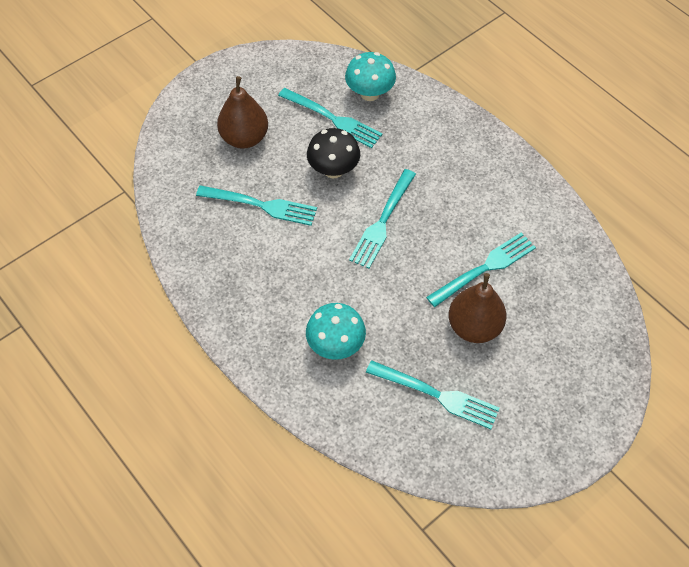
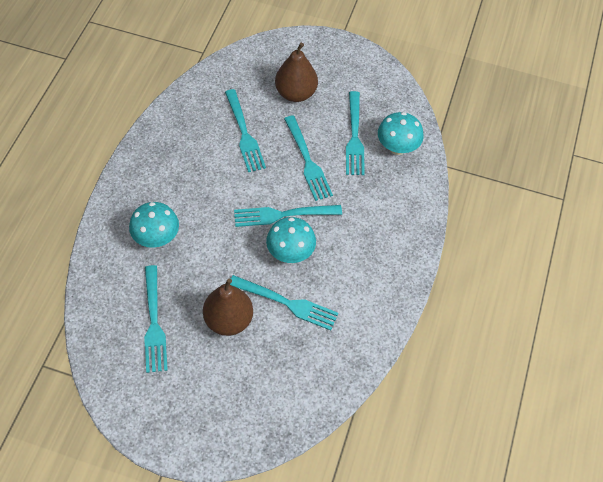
camera: 55 degrees right, 0 degrees up
(333, 170) = (307, 161): black mushroom -> turquoise fork
(430, 237) = (290, 253): none -> turquoise mushroom

